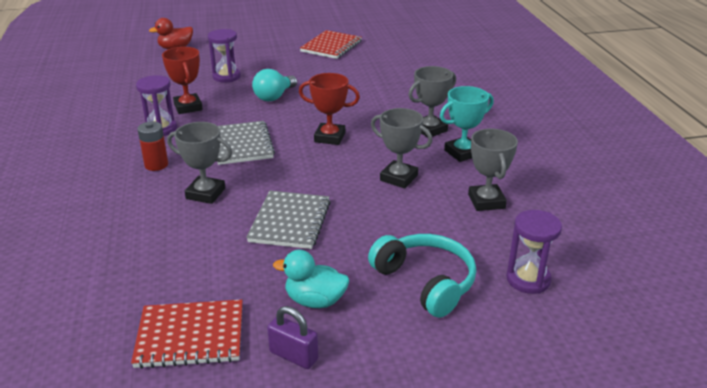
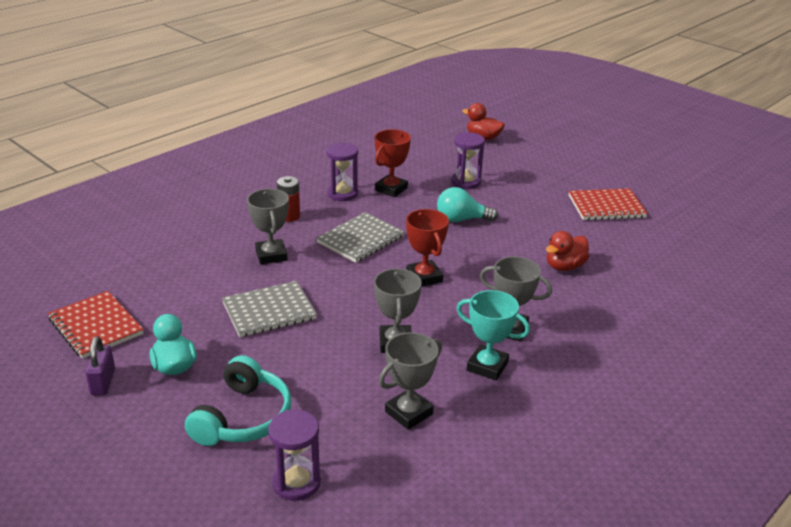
camera: 55 degrees right, 0 degrees up
(381, 85) = (564, 266): none -> red duck

